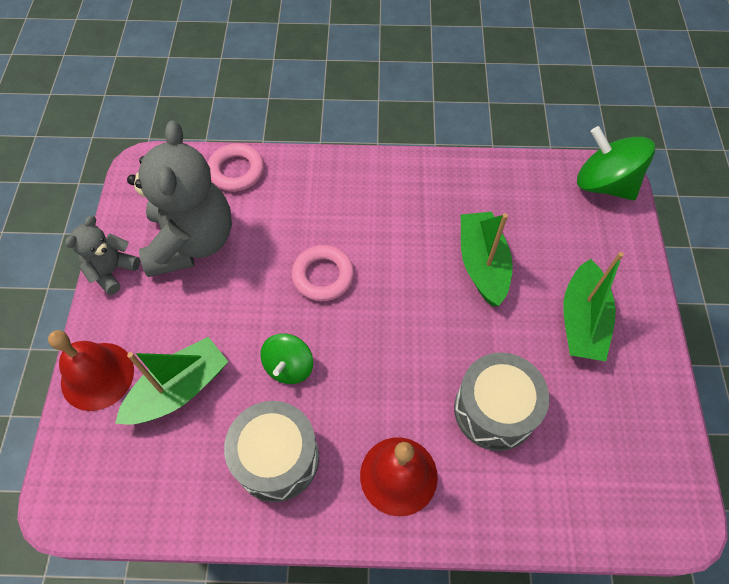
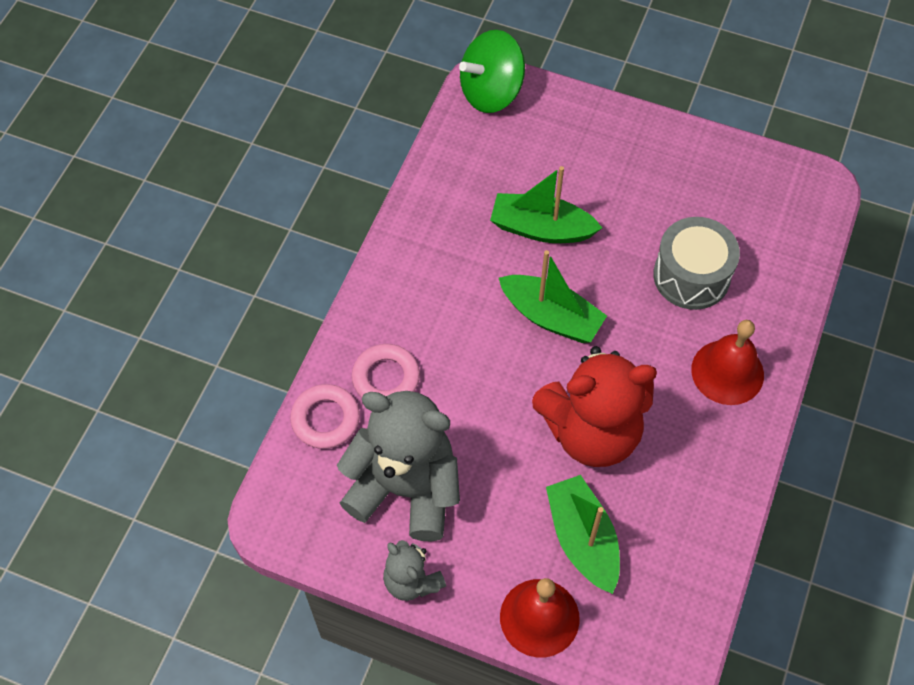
camera: 70 degrees left, 0 degrees up
(277, 458) = (681, 467): grey drum -> none
(289, 366) = (591, 431): green spinning top -> red teddy bear
(323, 276) = (500, 371): pink ring -> pink ring (386, 378)
(581, 321) = (629, 174): green boat -> green boat (551, 317)

